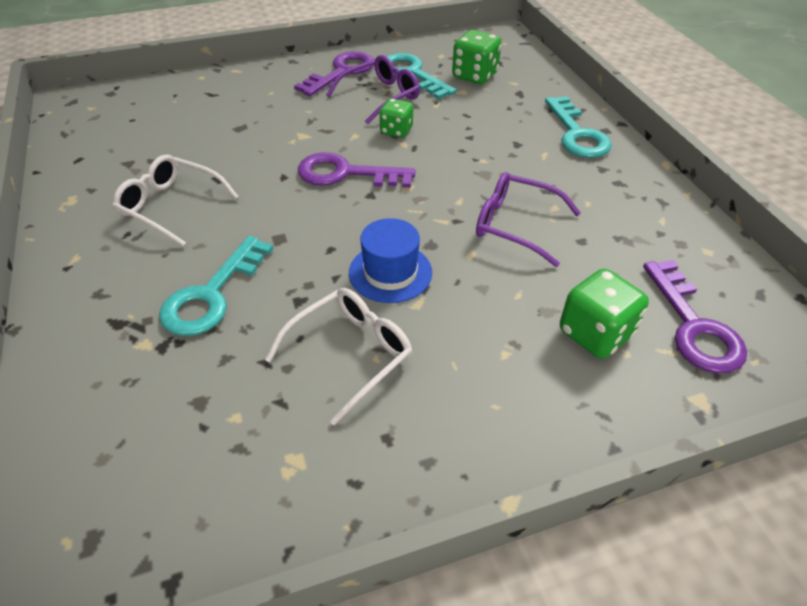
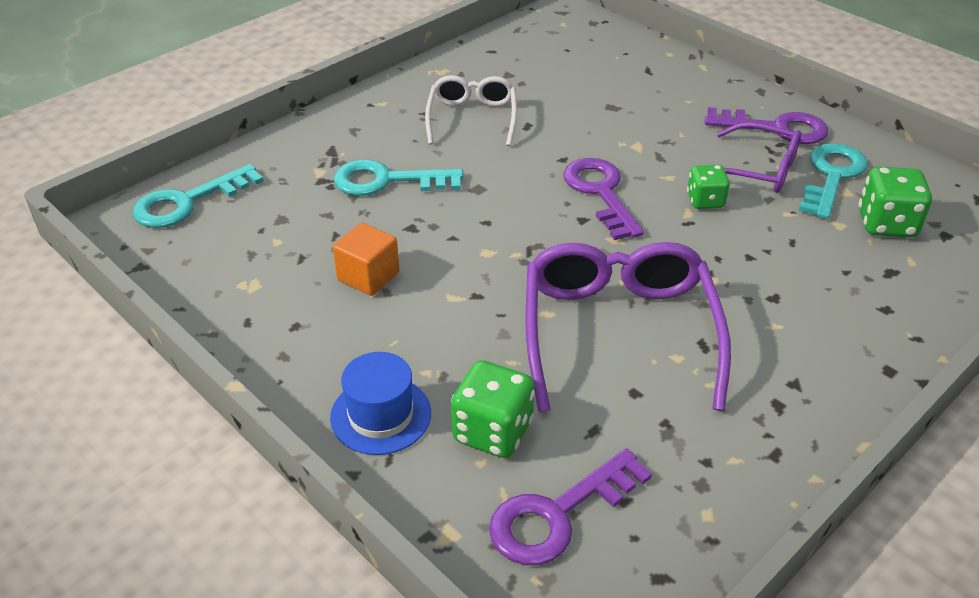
camera: 65 degrees right, 5 degrees down
(349, 354) = (368, 276): white glasses -> orange cube
(390, 272) = (481, 267): blue hat -> blue hat (381, 415)
(516, 225) = (618, 333): purple glasses -> purple glasses, size x1.66
(577, 134) = (849, 344): turquoise key -> turquoise key (187, 202)

